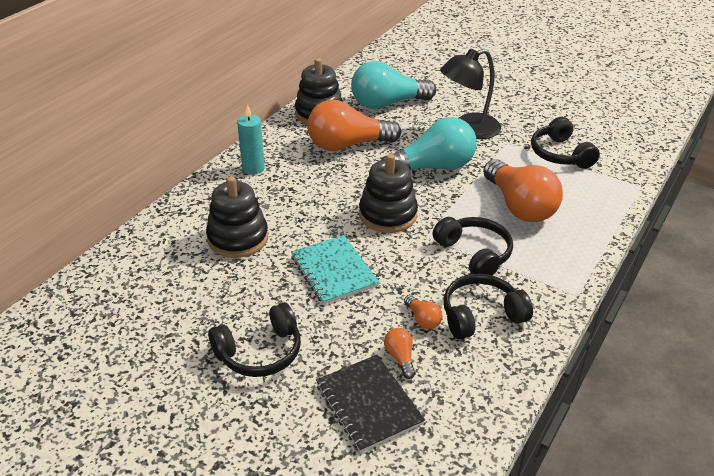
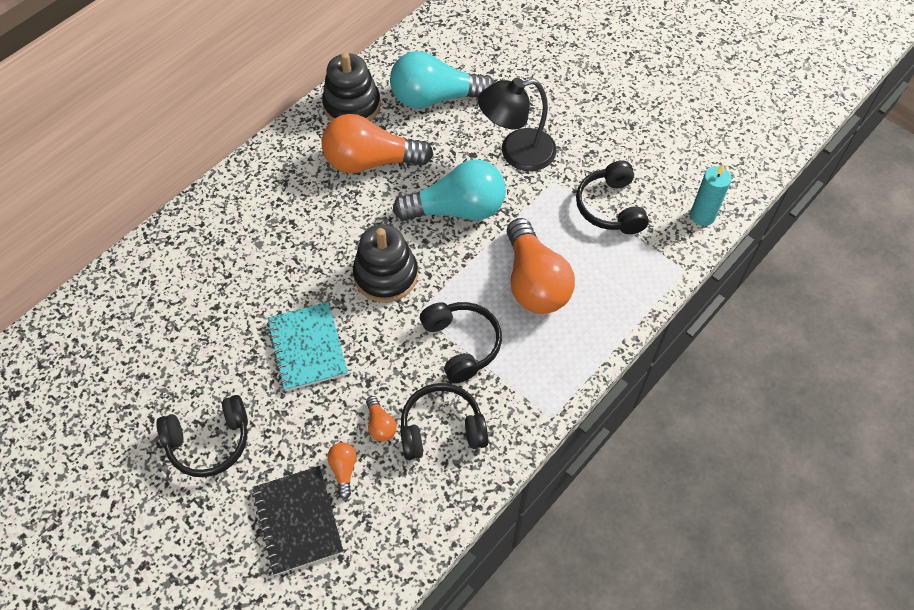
camera: 10 degrees right, 20 degrees up
(238, 238) = (219, 287): black stacking toy -> none
(253, 168) = (258, 185): turquoise candle -> turquoise candle (702, 216)

